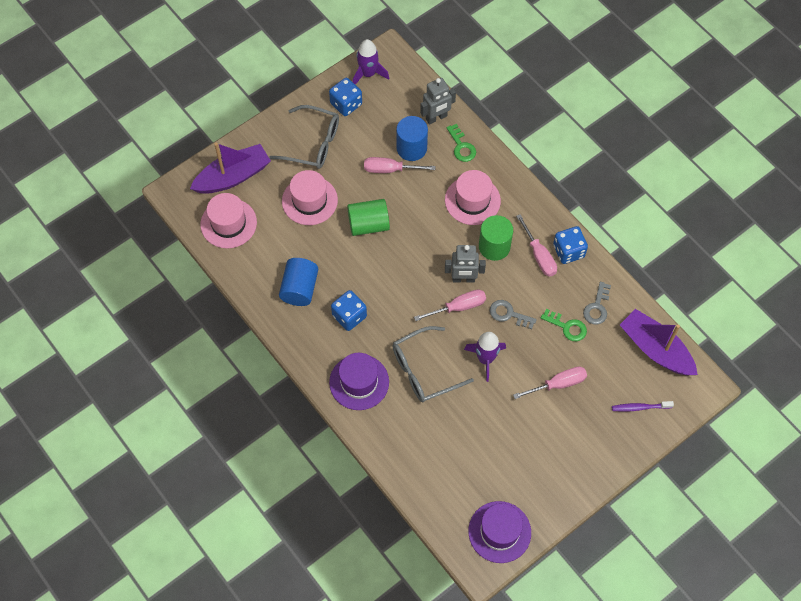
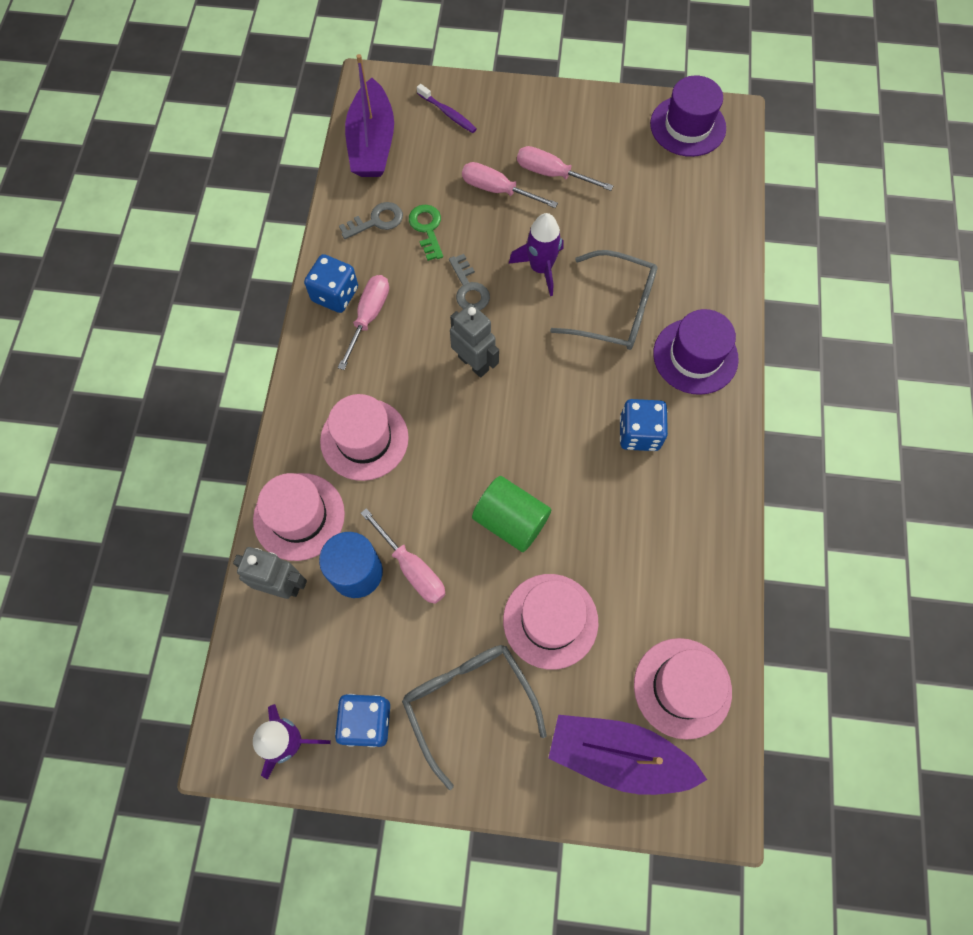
camera: 135 degrees left, 5 degrees up
(299, 288) = (667, 516): blue cylinder -> none
(459, 307) = (511, 339): pink screwdriver -> pink screwdriver (551, 173)
(461, 146) = (299, 516): green key -> pink hat
(494, 246) = (402, 367): green cylinder -> none

